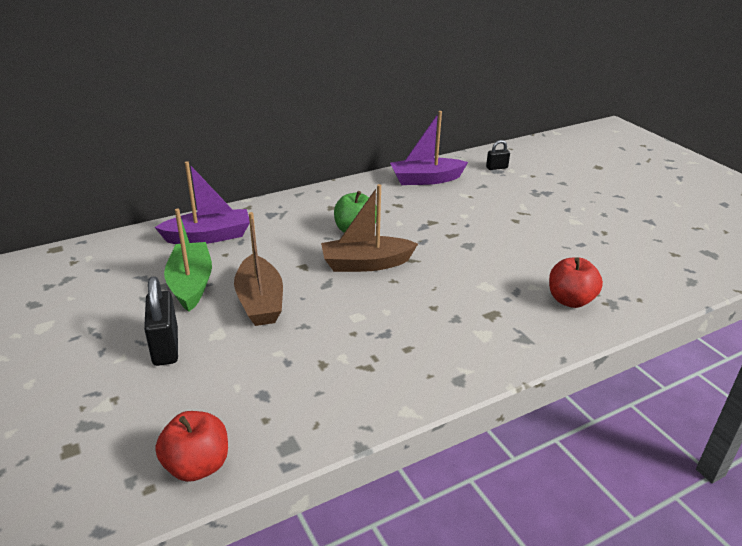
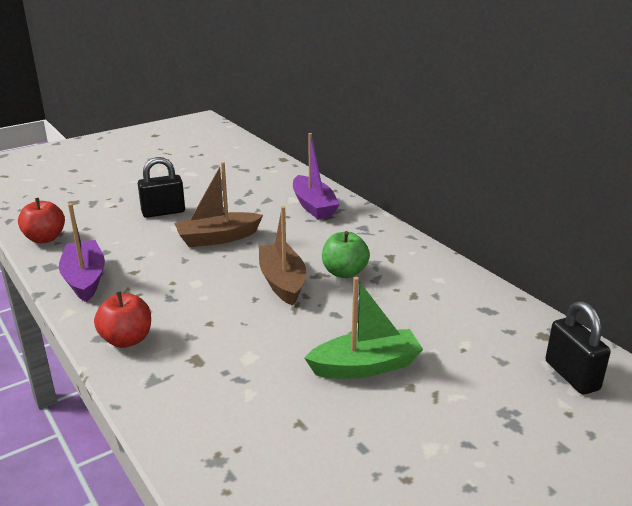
camera: 85 degrees right, 5 degrees down
(191, 284) = (241, 209): green boat -> green boat (365, 366)
(426, 179) = (491, 313): purple boat -> purple boat (85, 279)
(496, 168) = (571, 375): black padlock -> black padlock, size x1.81
(570, 300) = (222, 422): red apple -> red apple (127, 340)

